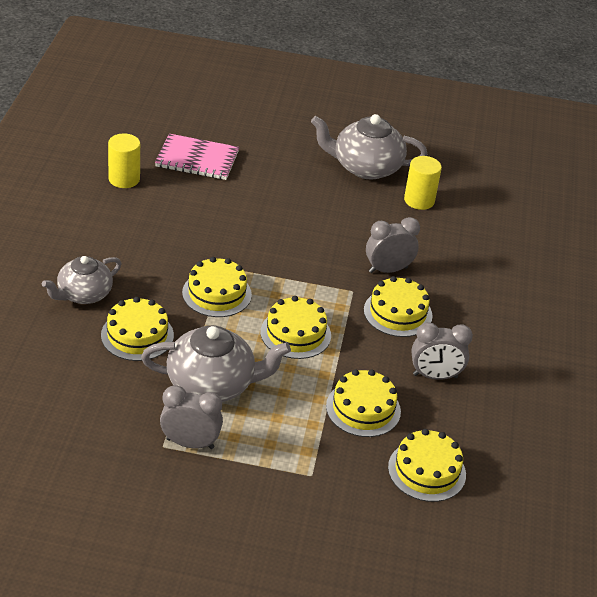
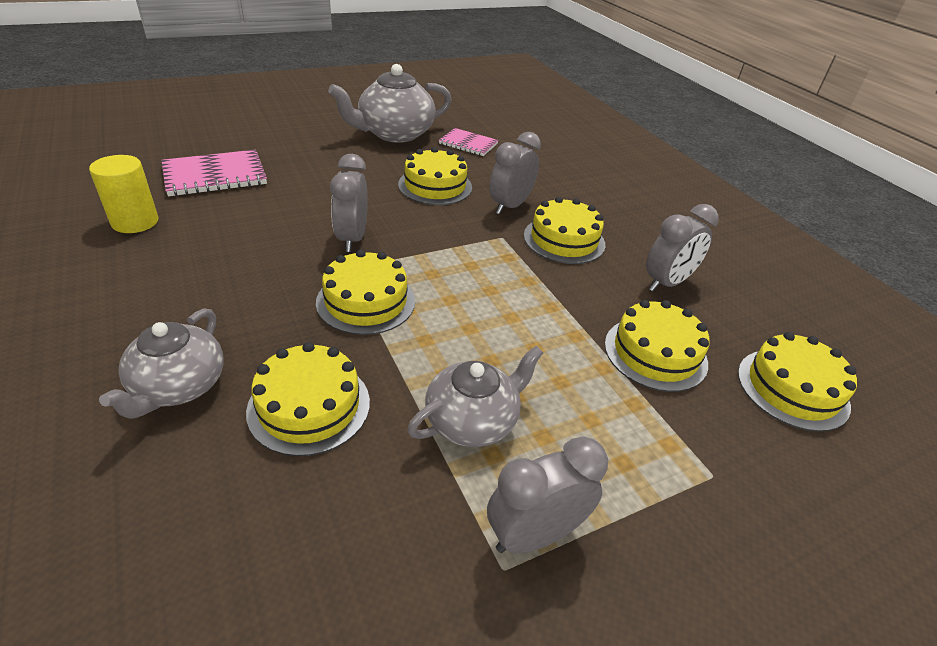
camera: 35 degrees left, 0 degrees up
(212, 384) = (473, 420): grey teapot -> grey teapot, size x0.67
(247, 247) = (352, 238): none -> grey clock
(295, 333) = (497, 305): yellow cake -> yellow cake (435, 186)
(419, 200) = (468, 144): yellow cylinder -> pink notebook

